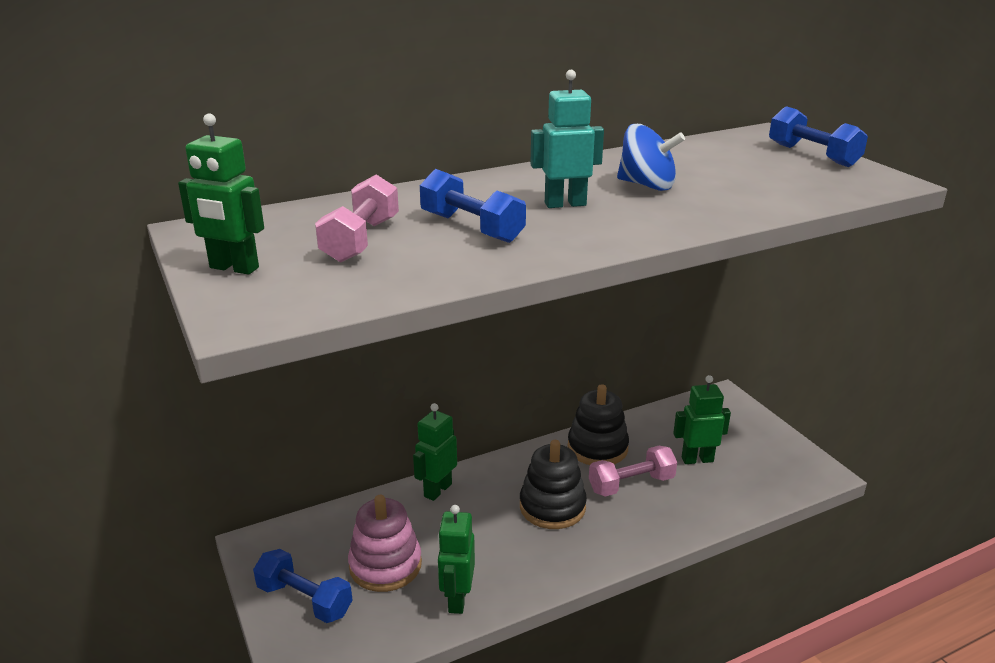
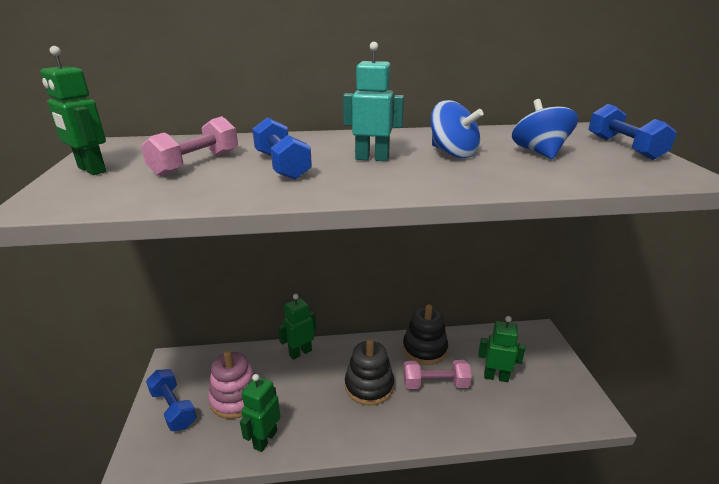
camera: 20 degrees right, 0 degrees up
(735, 172) = (539, 152): none -> blue spinning top

